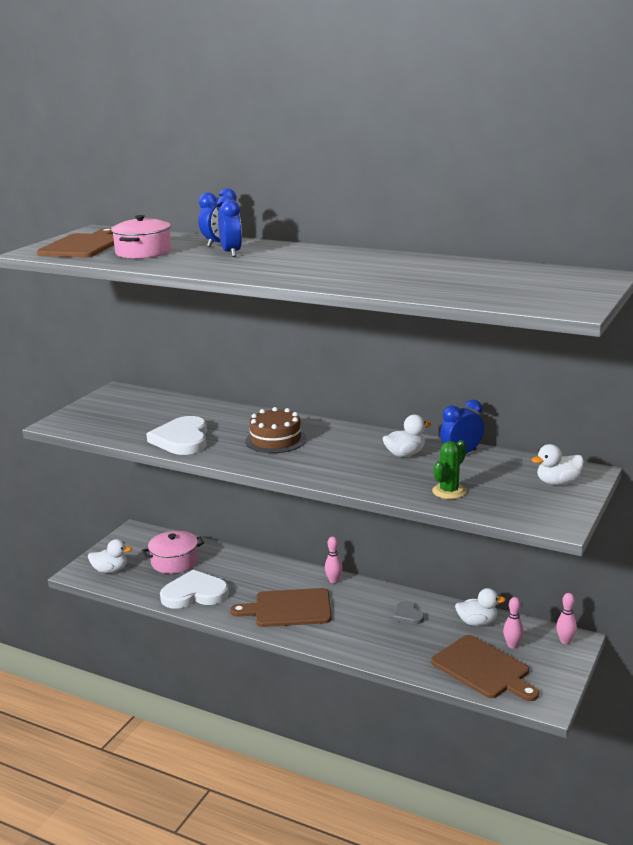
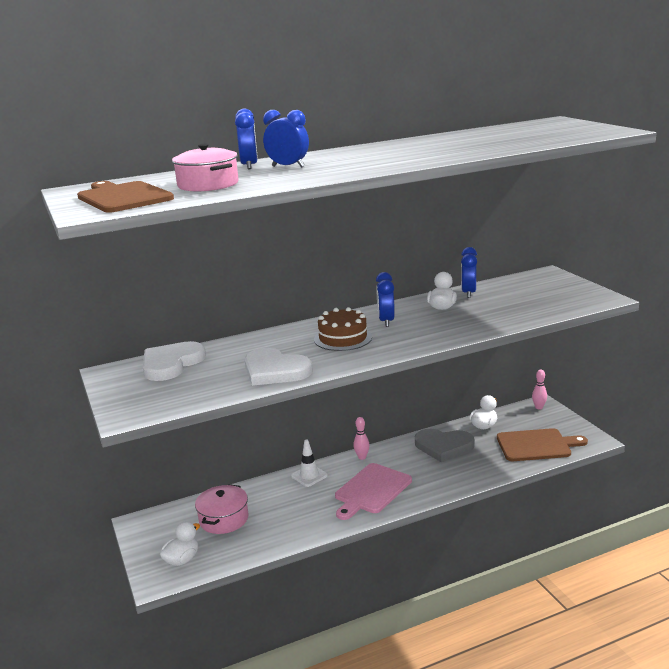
camera: 50 degrees left, 0 degrees up
(194, 593) = (288, 527): white heart -> white heart (171, 364)
(274, 569) = (309, 476): none -> white traffic cone
(288, 608) = (371, 490): brown cutting board -> pink cutting board
(336, 443) = (386, 321): none -> blue clock
(407, 615) = (443, 446): grey heart -> grey heart, size x1.96
(449, 491) = (519, 311): green cactus -> none
(512, 645) = (523, 425): pink bowling pin -> none
(557, 482) = (550, 283): white duck -> none

